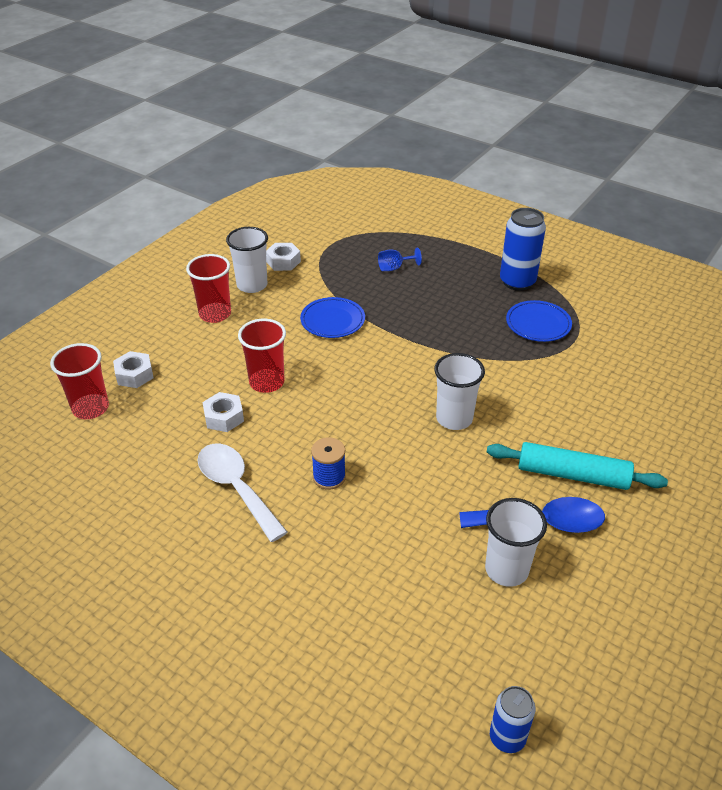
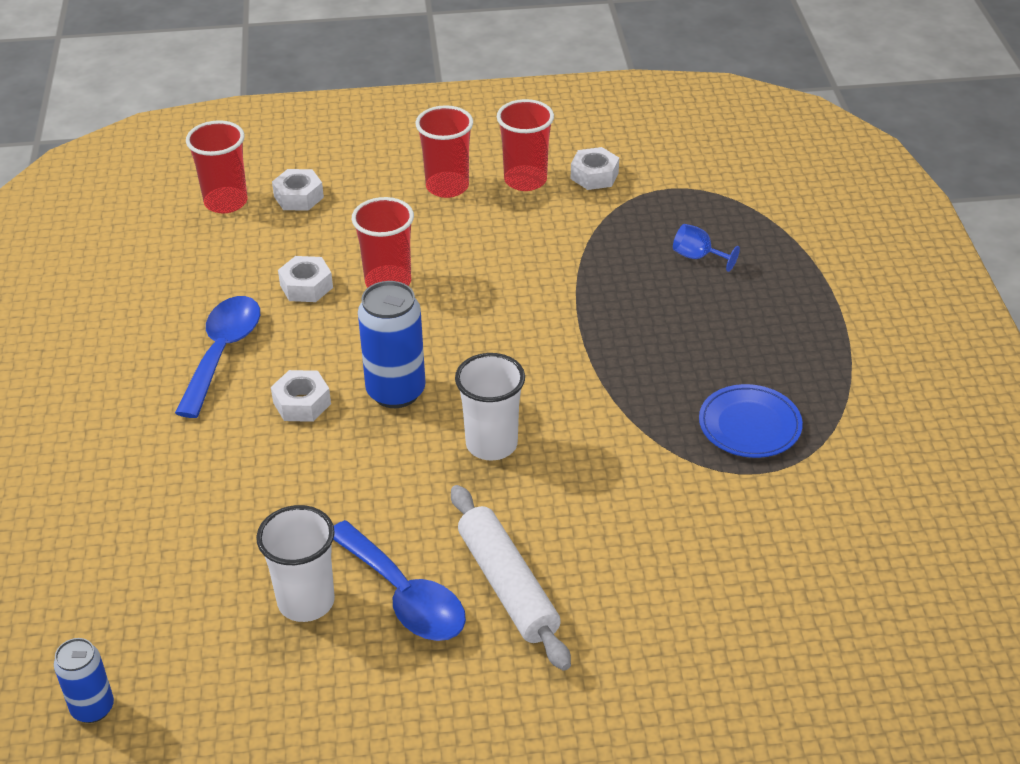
camera: 50 degrees right, 0 degrees up
(236, 488) = (223, 352): white spoon -> blue spoon
(252, 285) = (525, 180): white cup -> red cup
(329, 477) = (302, 403): blue spool -> white nut
(332, 320) = (541, 267): blue plate -> none
(517, 282) = (812, 366): blue can -> blue can (396, 392)
(572, 475) = (507, 586): turquoise rolling pin -> white rolling pin

